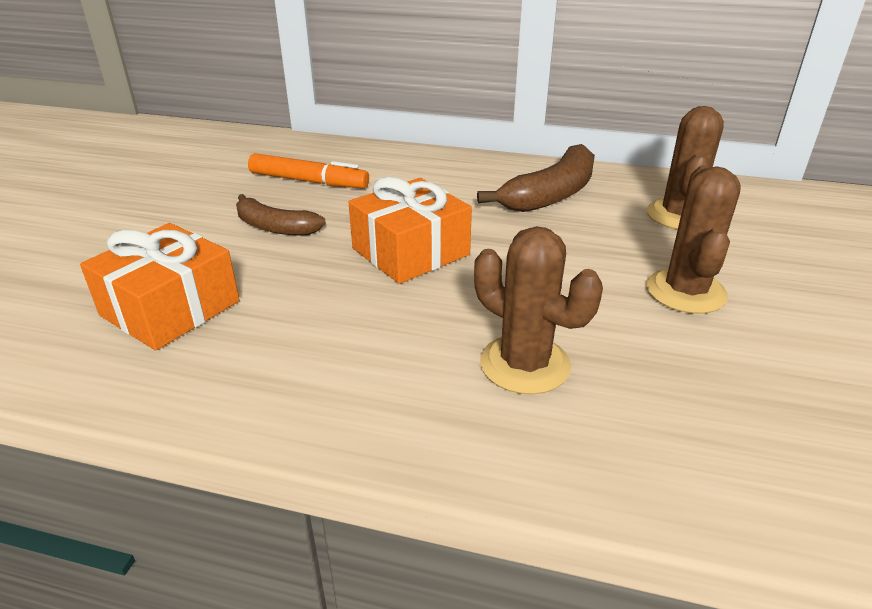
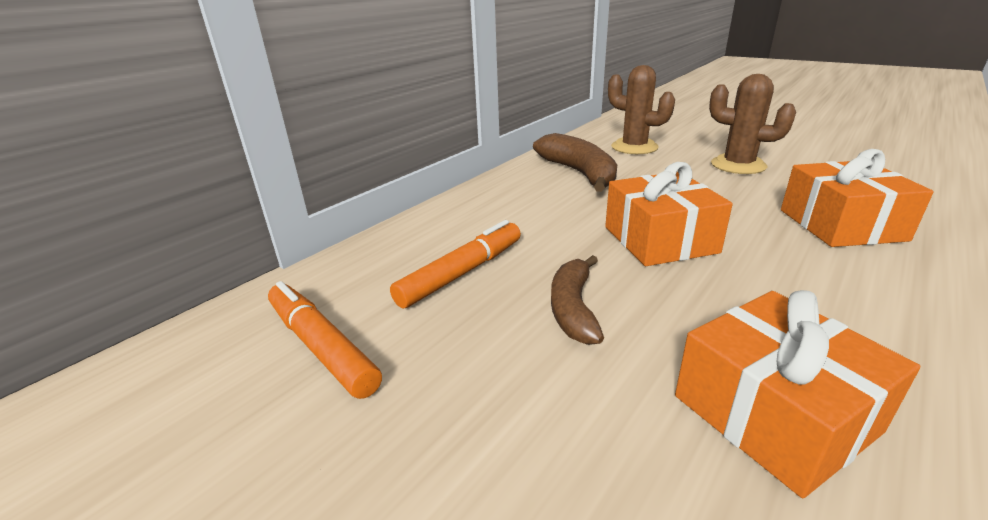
camera: 65 degrees left, 5 degrees down
(210, 163) = (321, 346): none -> orange marker
(275, 227) = (573, 308): brown banana -> brown banana turned 135 degrees clockwise
(525, 364) = (841, 225): brown cactus -> orange gift

